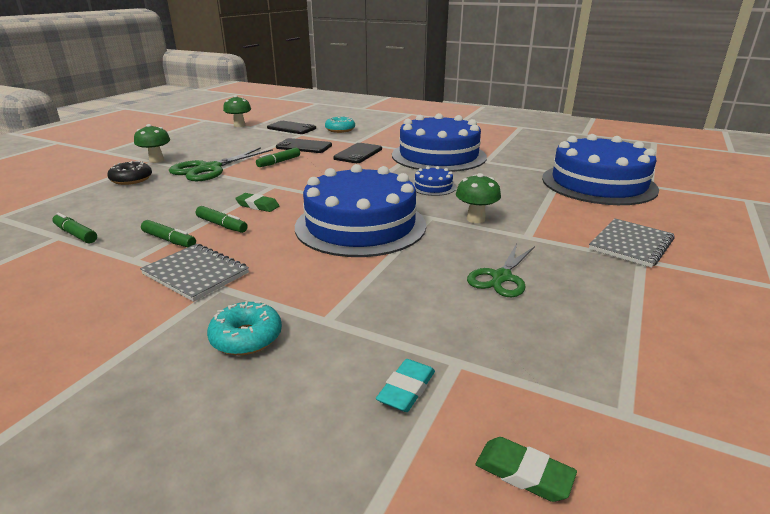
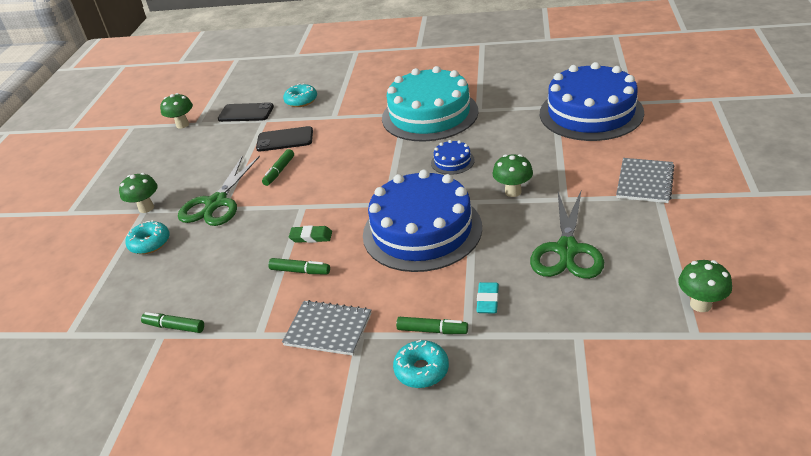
camera: 15 degrees left, 10 degrees up
(131, 179) = (150, 243): black donut -> turquoise donut
(169, 240) = (269, 303): green marker -> green marker (432, 330)
(358, 154) = (349, 134): black phone -> none
(406, 389) = (559, 367): turquoise eraser -> turquoise eraser (488, 300)
(438, 156) = (430, 114): blue cake -> turquoise cake
(501, 277) = (567, 249): green scissors -> green scissors, size x1.55
(523, 473) = (656, 394): green eraser -> none
(650, 380) = (700, 304): none -> green mushroom

